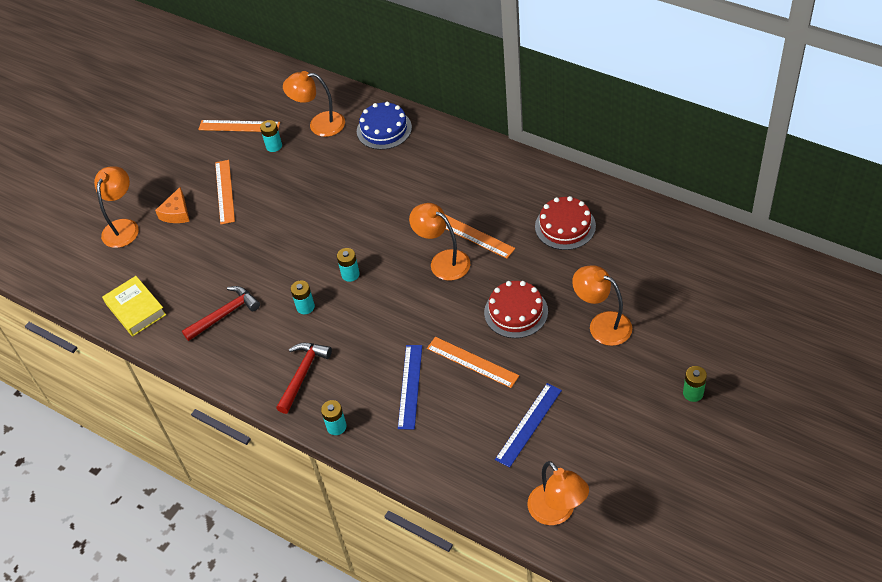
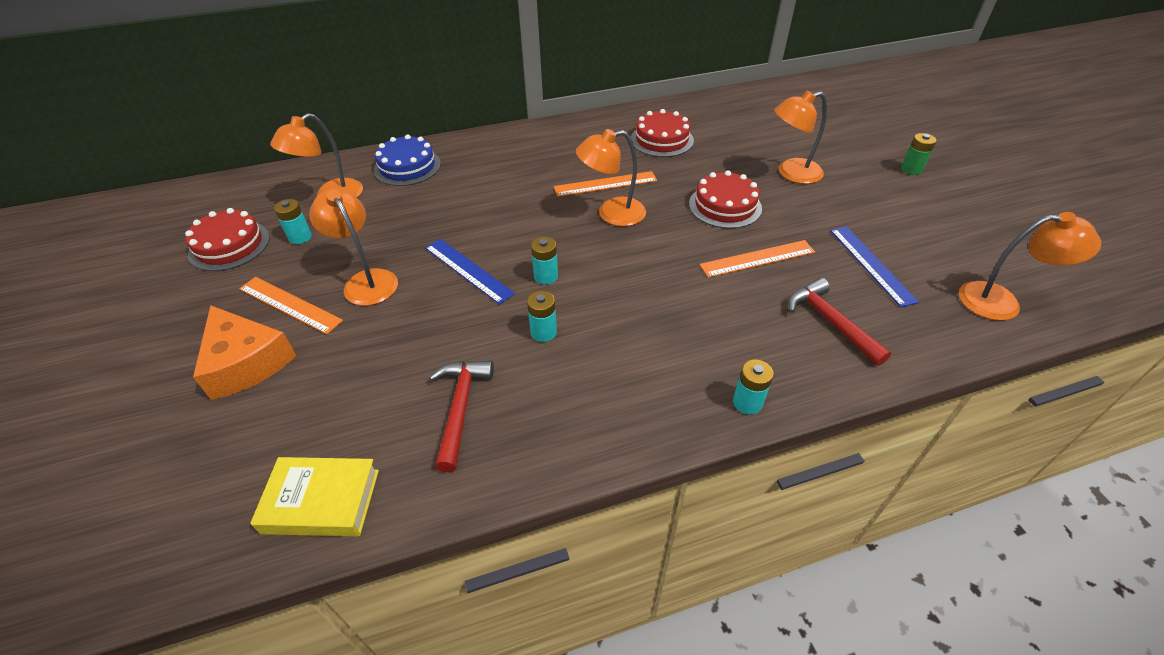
camera: 55 degrees left, 5 degrees down
(123, 227) = (174, 429): orange lamp -> orange lamp (366, 280)
(176, 213) = (246, 362): orange cheese -> orange cheese, size x1.63
(239, 126) = (229, 245): orange ruler -> red cake
(303, 374) = (638, 389): red hammer -> red hammer (830, 322)
(410, 386) = (746, 314): blue ruler -> blue ruler (468, 270)

